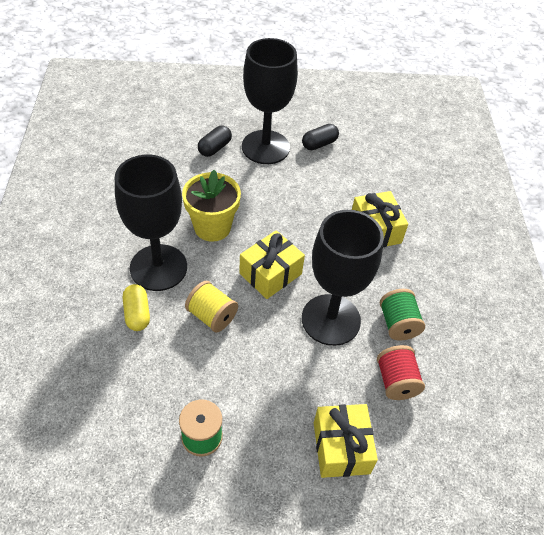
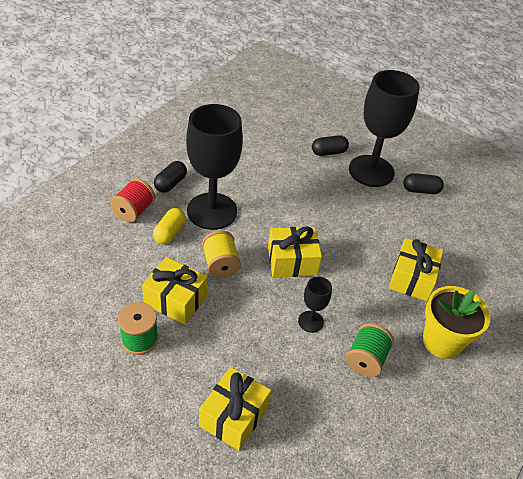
camera: 35 degrees right, 5 degrees down
(93, 262) = (170, 183): none -> black capsule
(201, 376) = (175, 300): none -> yellow gift
(212, 227) = (276, 205): yellow flower pot -> yellow flower pot (442, 341)
(331, 320) = (310, 321): black goblet -> black goblet, size x0.45
(396, 381) = (324, 400): red spool -> red spool (134, 211)

